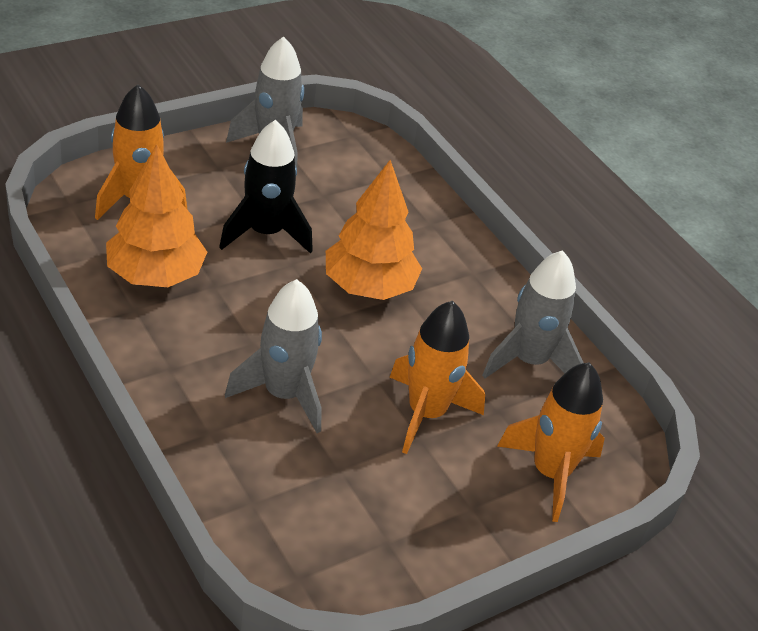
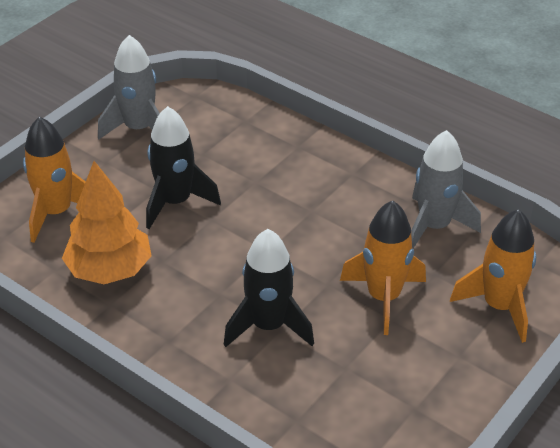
camera: 15 degrees left, 0 degrees up
(284, 394) = (268, 326): grey rocket -> black rocket
(369, 287) = (281, 215): orange tree -> none

